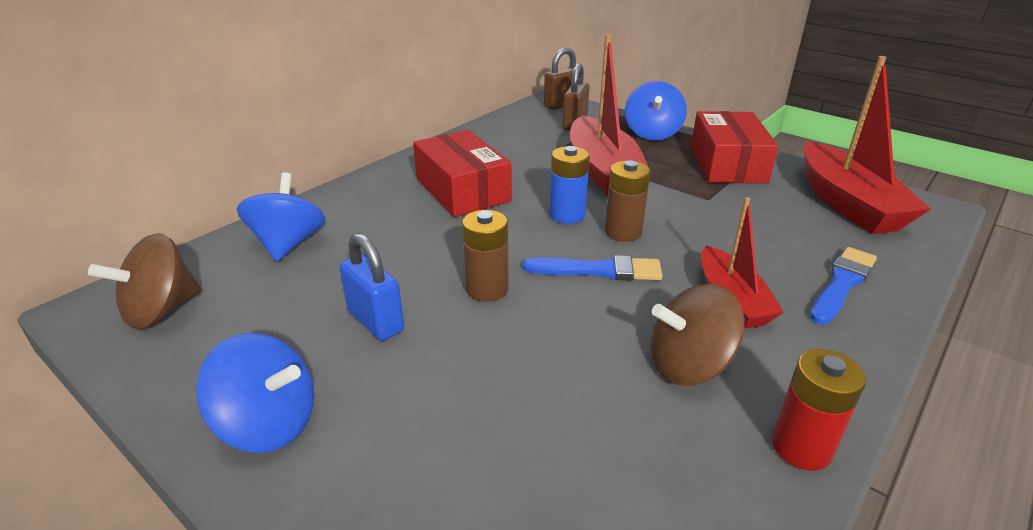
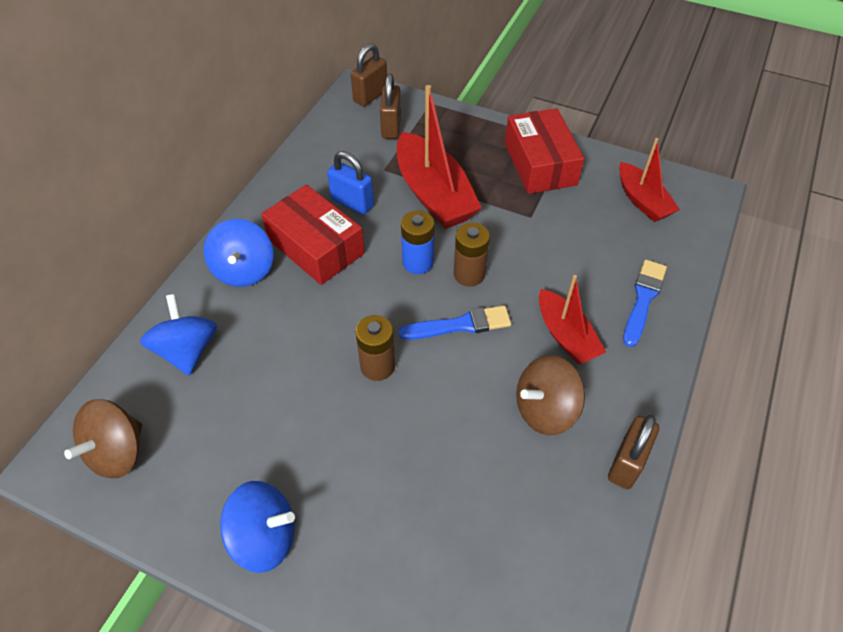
camera: 15 degrees left, 20 degrees up
(376, 321) = (302, 421): blue padlock -> blue padlock (352, 203)
(652, 133) = (466, 129): blue spinning top -> blue spinning top (244, 270)
(801, 447) = (626, 463): red battery -> brown padlock
(847, 204) = (642, 201): red boat -> red boat, size x0.61

